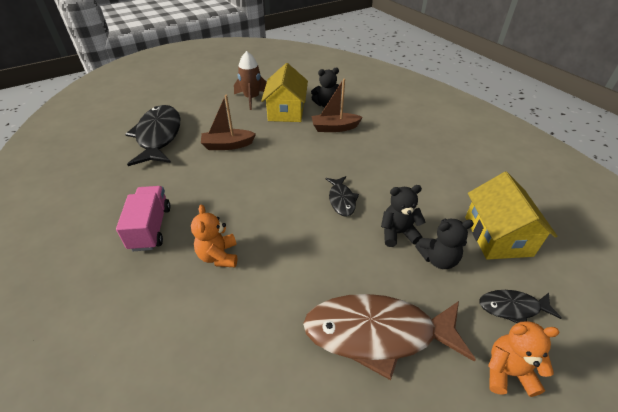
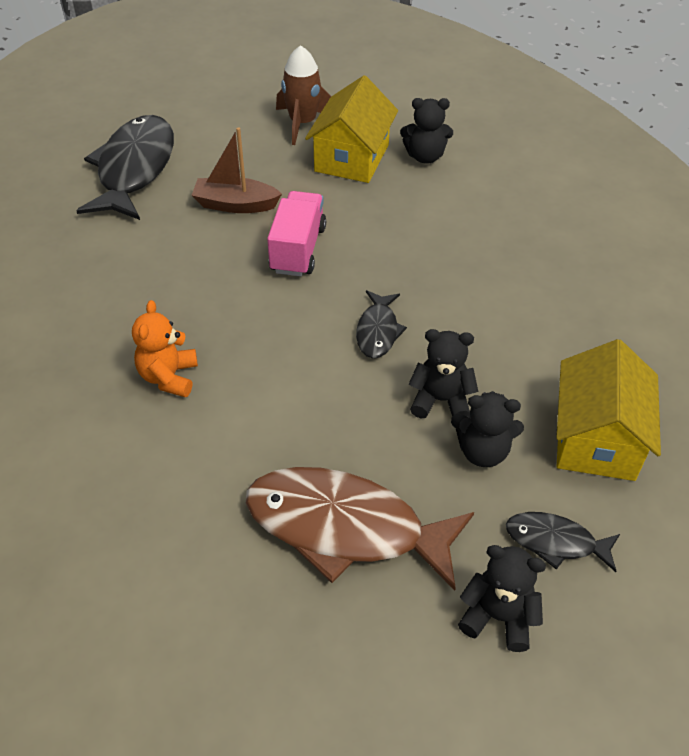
camera: 15 degrees right, 5 degrees up
(151, 228) = (88, 317): pink truck -> pink truck (298, 249)
(334, 128) = (421, 204): brown boat -> none
(507, 372) = (498, 616): orange teddy bear -> black teddy bear

